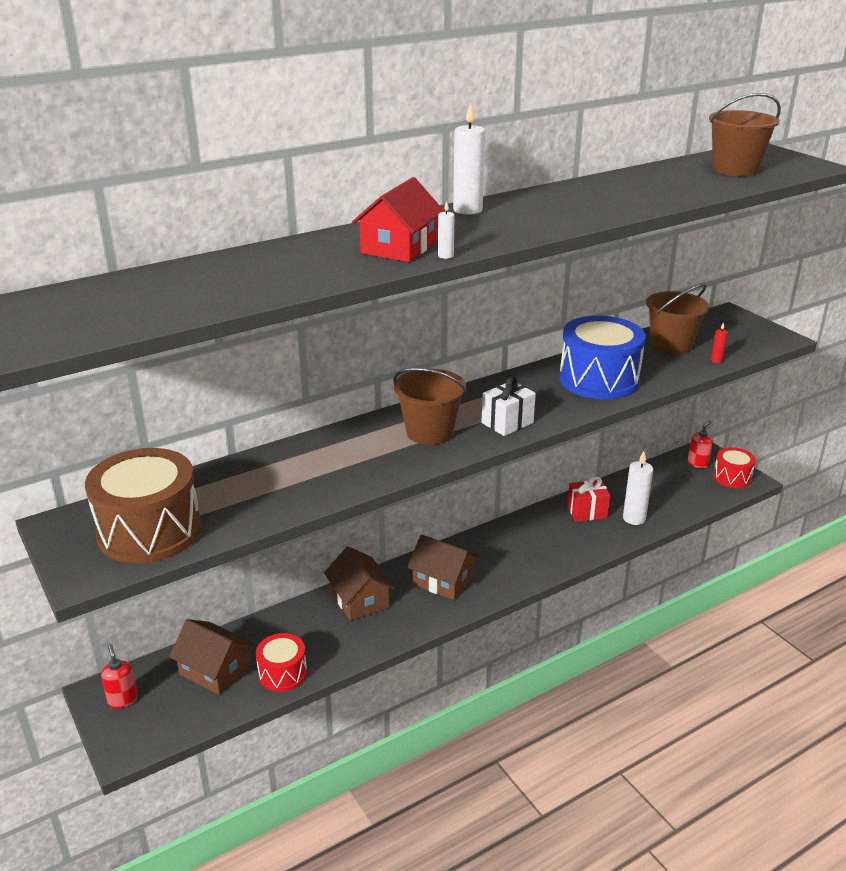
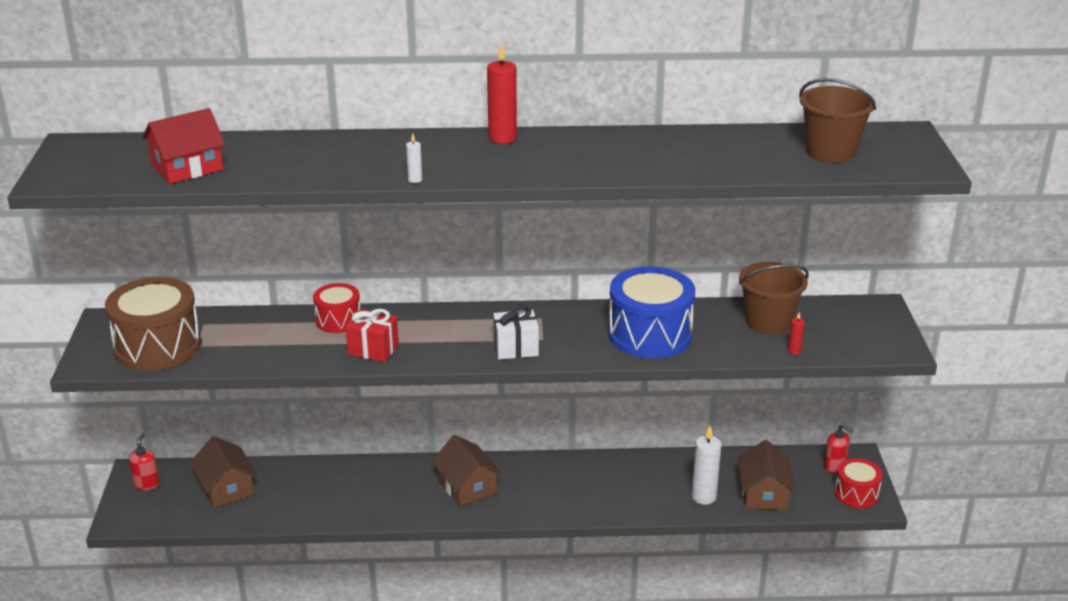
camera: 30 degrees right, 0 degrees up
(282, 673) = (272, 511): red drum -> red drum (338, 320)
(360, 599) = (383, 476): brown house -> brown house (764, 494)
(399, 247) = (392, 162): red house -> red house (187, 168)
(429, 432) = (441, 336): brown bucket -> none
(467, 210) = (502, 138): white candle -> red candle
(587, 512) = (663, 474): red gift -> red gift (373, 349)
(698, 463) = (834, 467): red soap dispenser -> red soap dispenser turned 60 degrees clockwise

